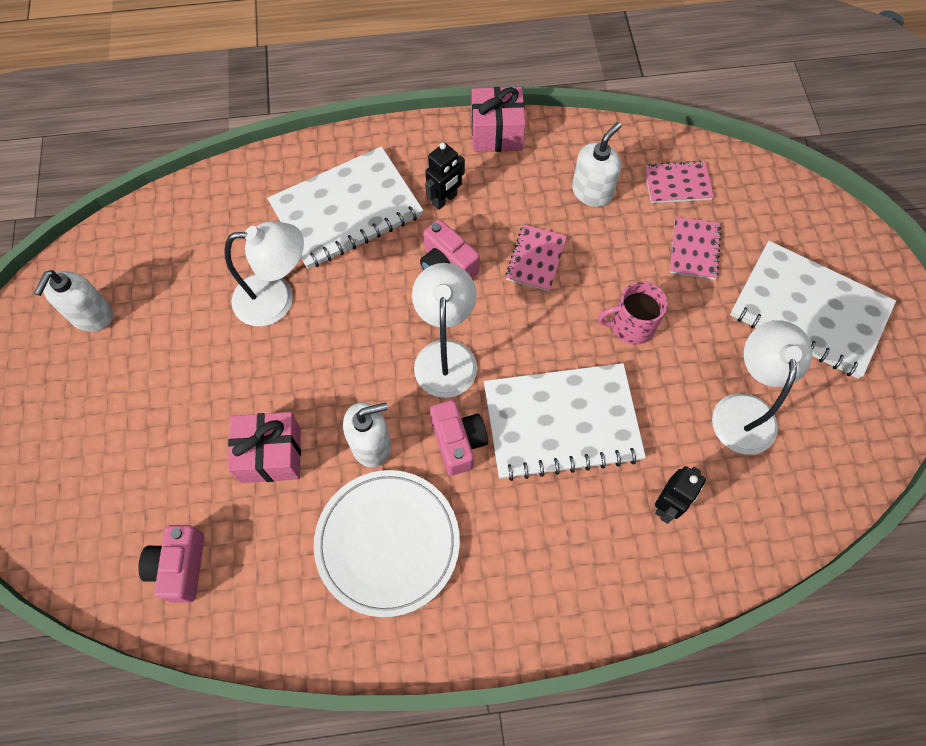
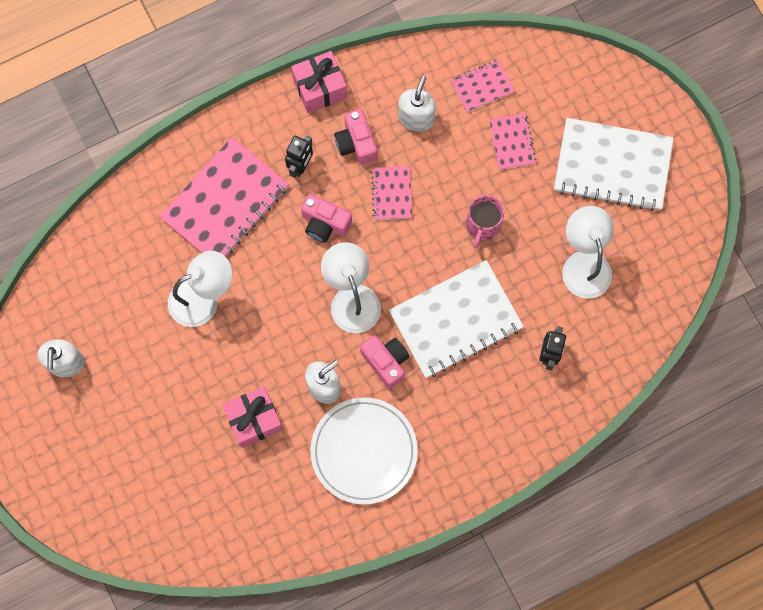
camera: 20 degrees left, 10 degrees up
(180, 567) = (226, 520): pink camera -> pink camera (356, 143)
(346, 210) = (225, 202): white notebook -> pink notebook
(631, 326) = (482, 225): pink mug -> pink mug turned 45 degrees counterclockwise

